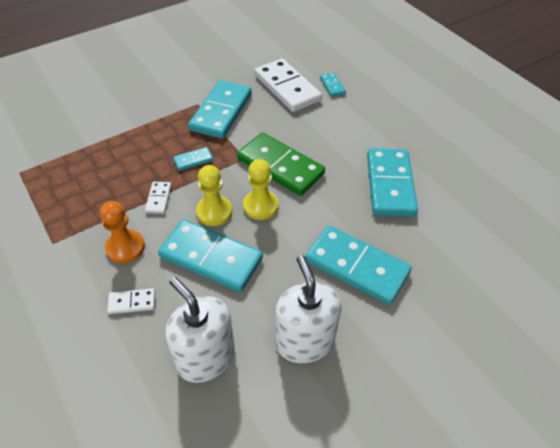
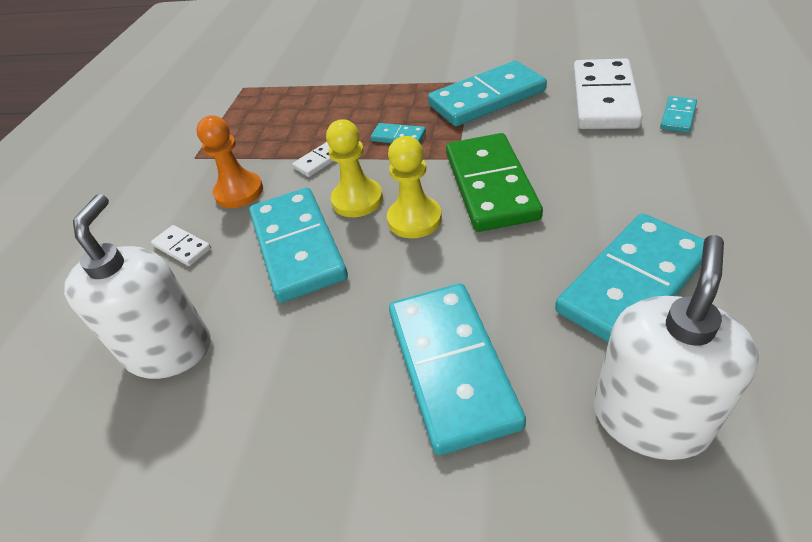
camera: 50 degrees right, 5 degrees down
(304, 341) = (277, 414): white soap dispenser -> white soap dispenser (650, 418)

